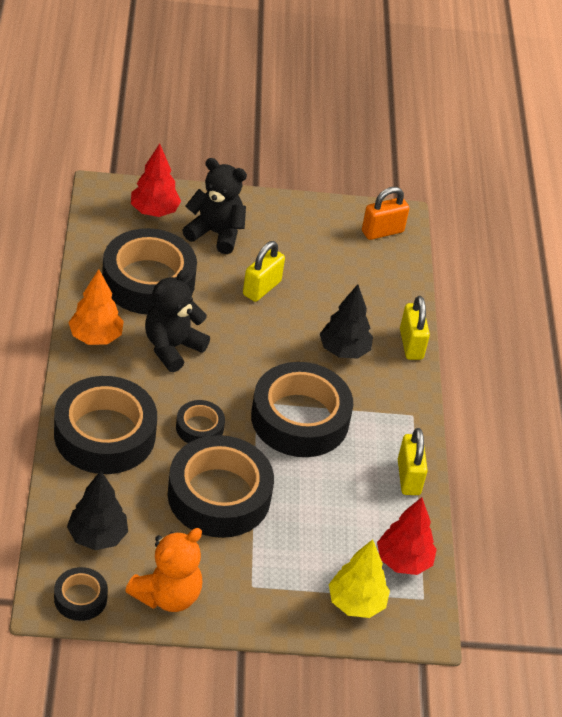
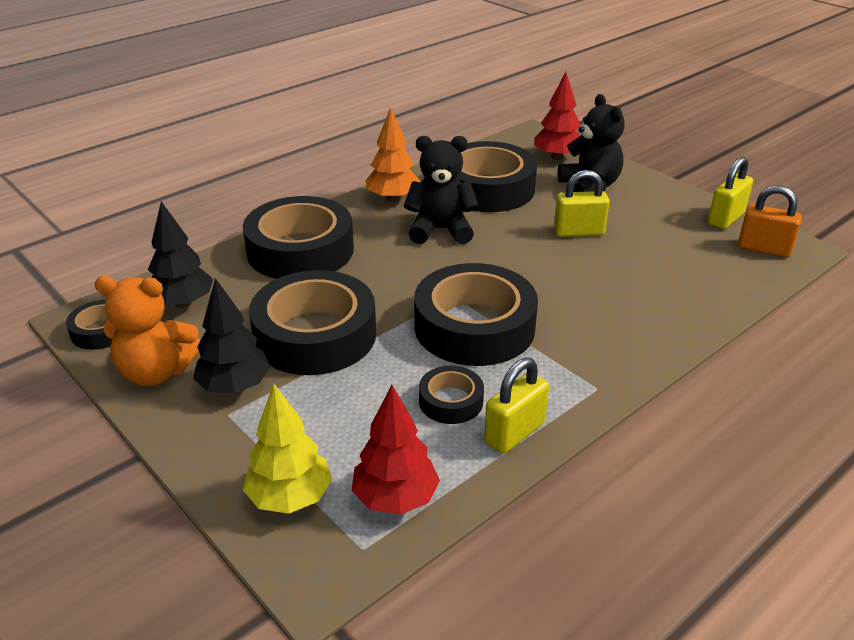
camera: 55 degrees right, 10 degrees down
(199, 427) = (377, 285): black tape -> black tape (451, 401)
(344, 350) = (595, 305): black tree -> black tree (235, 386)
(411, 344) = (678, 336): yellow padlock -> yellow padlock (726, 219)

